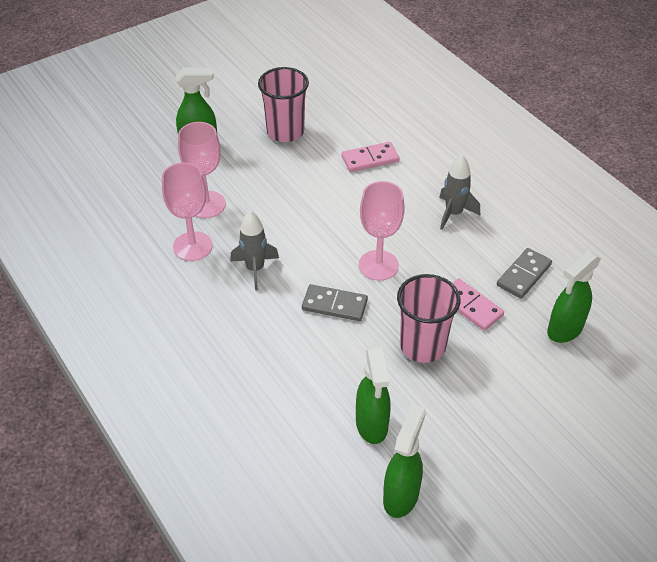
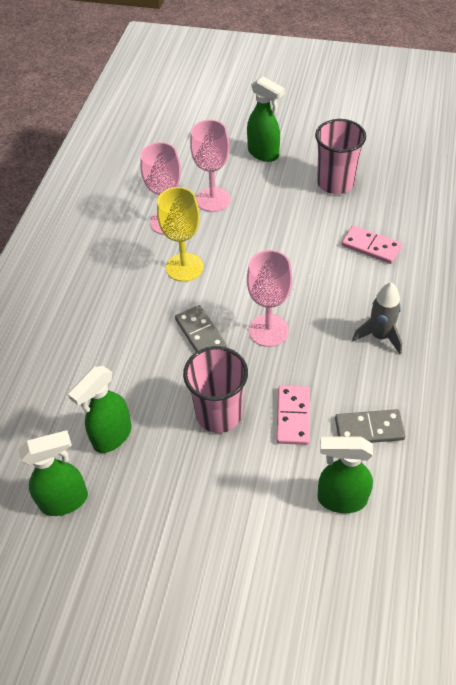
camera: 50 degrees right, 5 degrees up
(255, 269) = (184, 267): grey rocket -> yellow goblet

